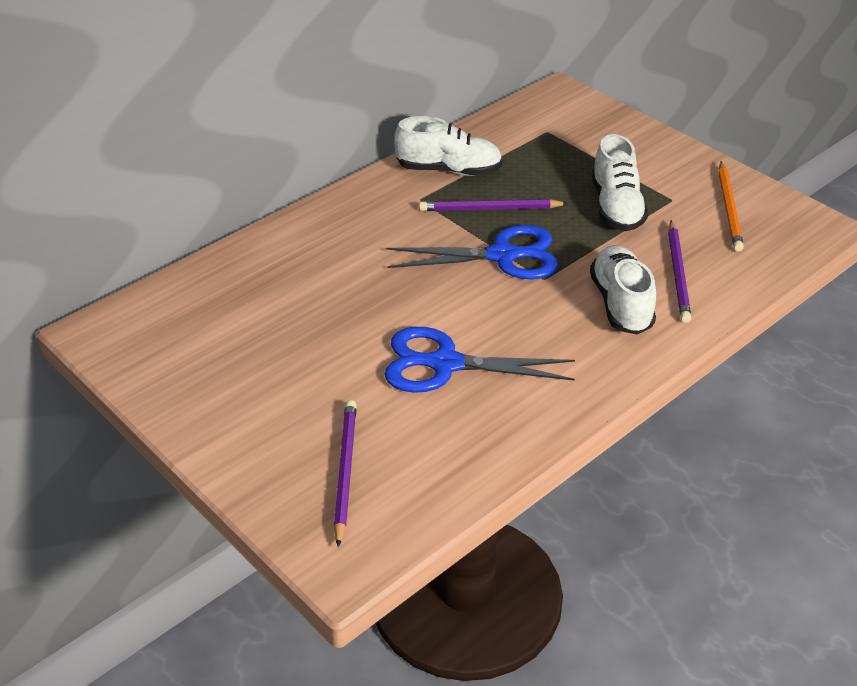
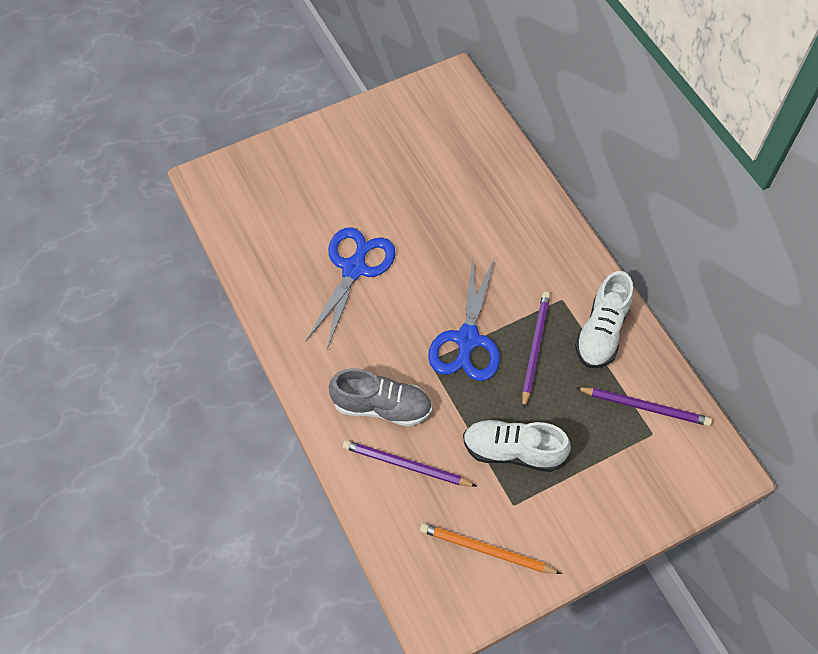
camera: 105 degrees right, 20 degrees up
(345, 471) = (276, 192): purple pencil -> purple pencil (645, 407)
(621, 304) = (382, 406): white shoe -> grey shoe

